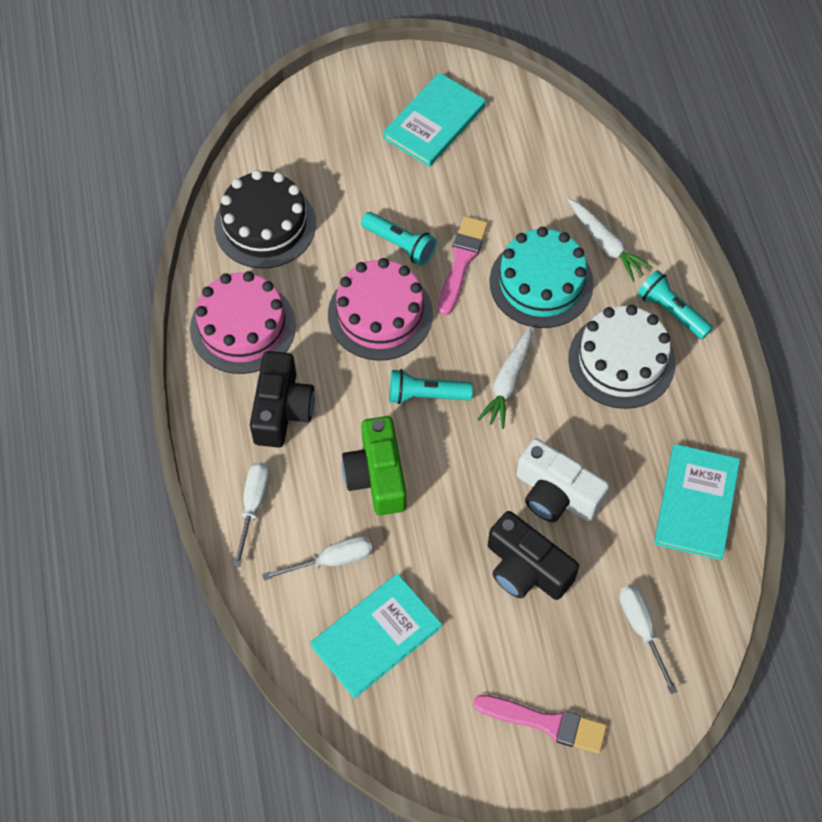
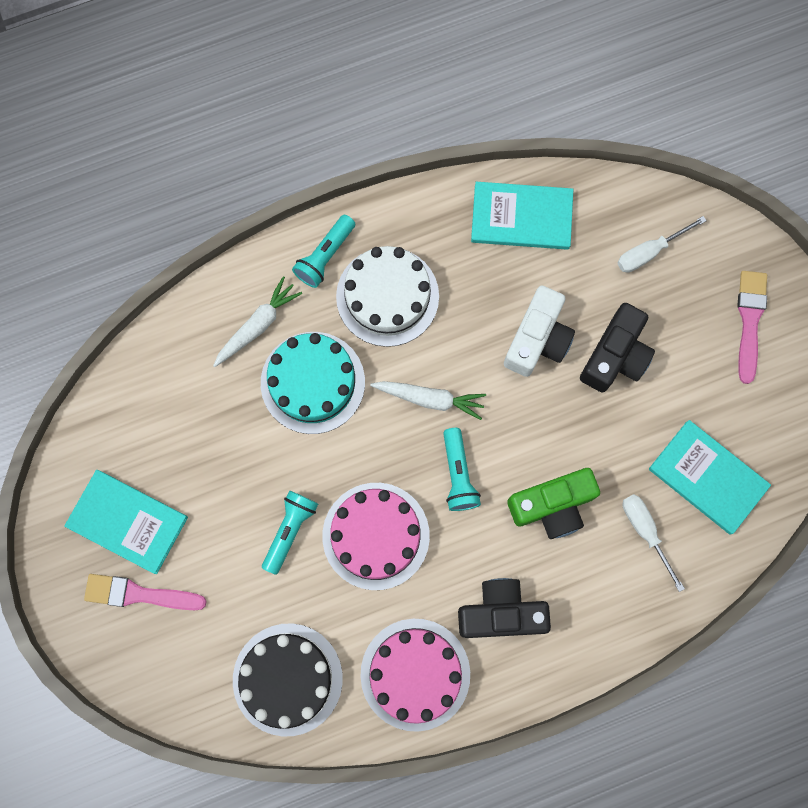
camera: 100 degrees left, 15 degrees up
(253, 506) = (607, 618): white screwdriver -> none
(461, 261) = (300, 464): pink brush -> pink brush (139, 594)

